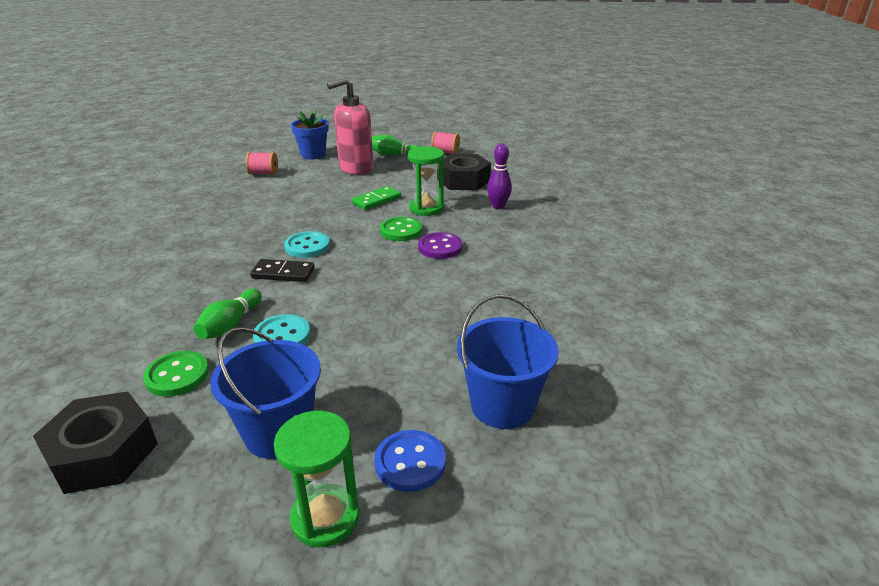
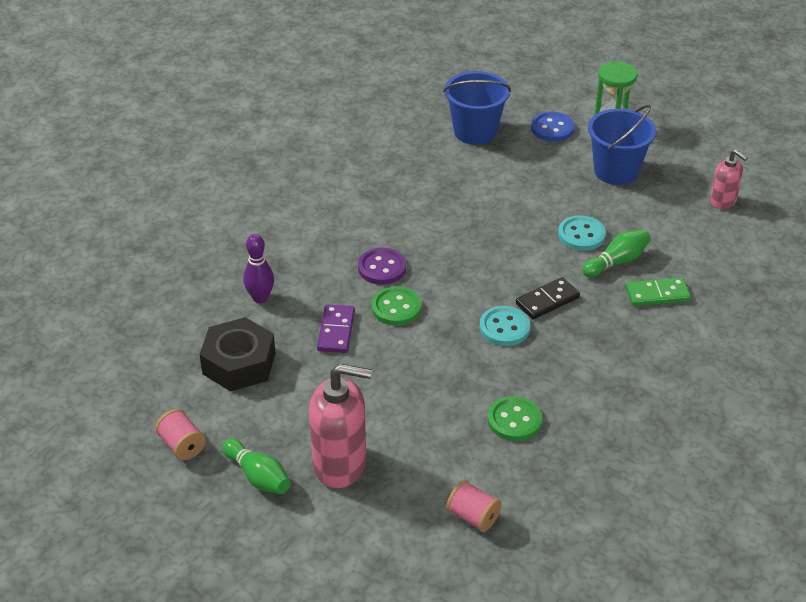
camera: 145 degrees left, 10 degrees up
(103, 453) = (723, 201): black nut -> pink soap dispenser
(177, 375) = (668, 234): green button -> green button (514, 420)
(283, 273) = (547, 301): black domino -> black domino turned 75 degrees counterclockwise
(313, 155) = (369, 542): blue flower pot -> none
(376, 200) = (376, 373): green domino -> green domino (657, 294)
(426, 208) = (336, 331): green hourglass -> purple domino

